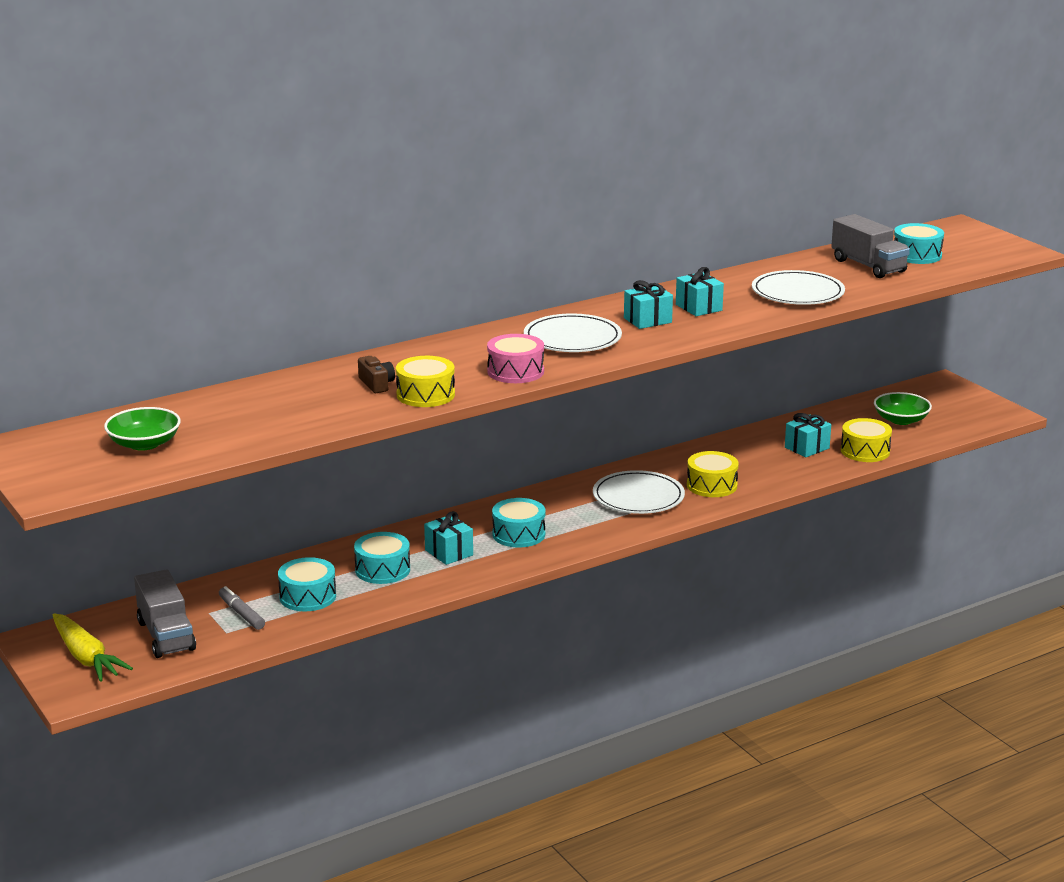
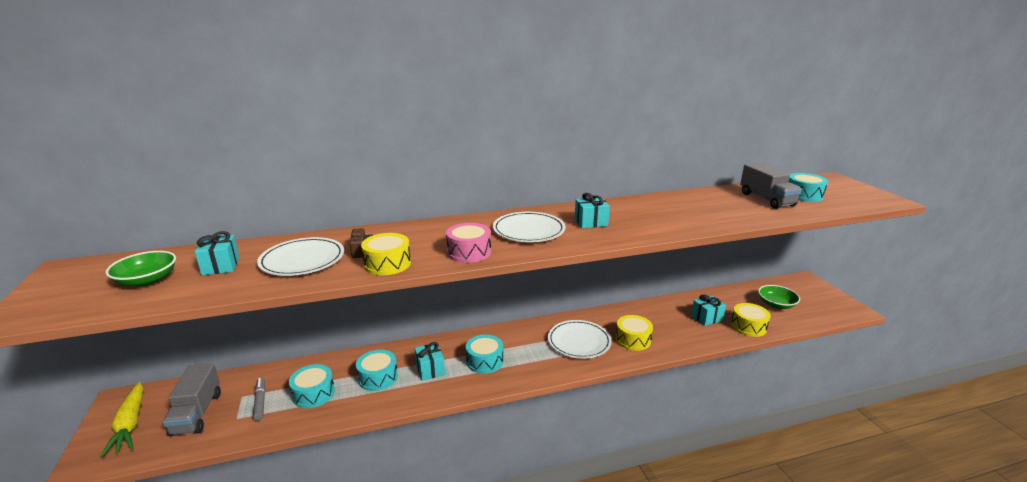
camera: 15 degrees right, 0 degrees up
(698, 307) = (632, 217): turquoise gift -> turquoise gift (221, 266)
(797, 292) = (710, 213): white plate -> white plate (302, 260)

